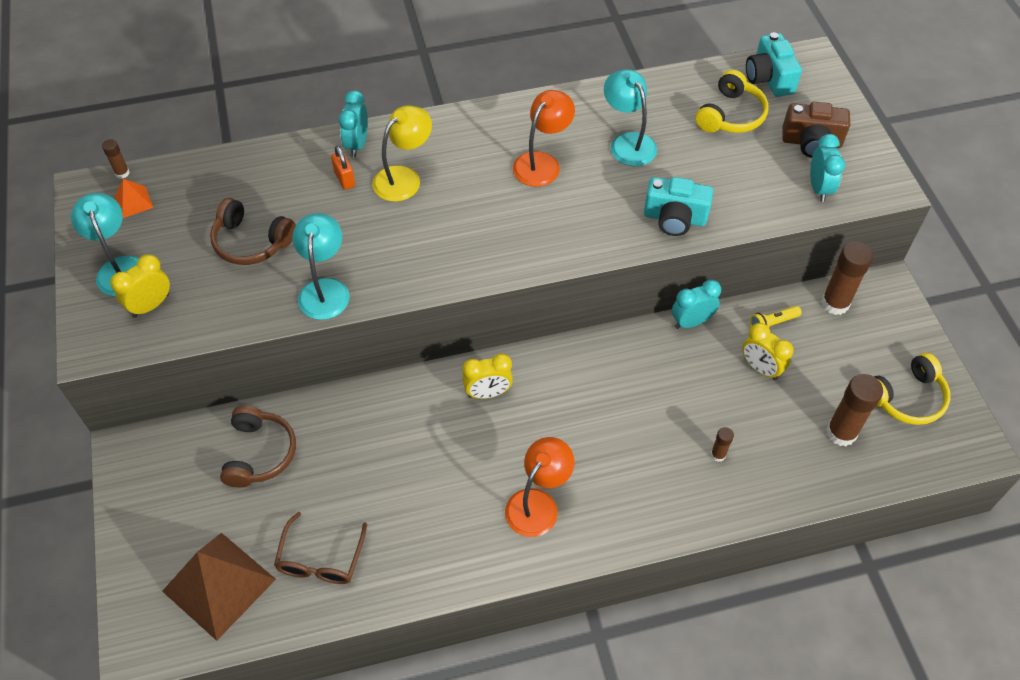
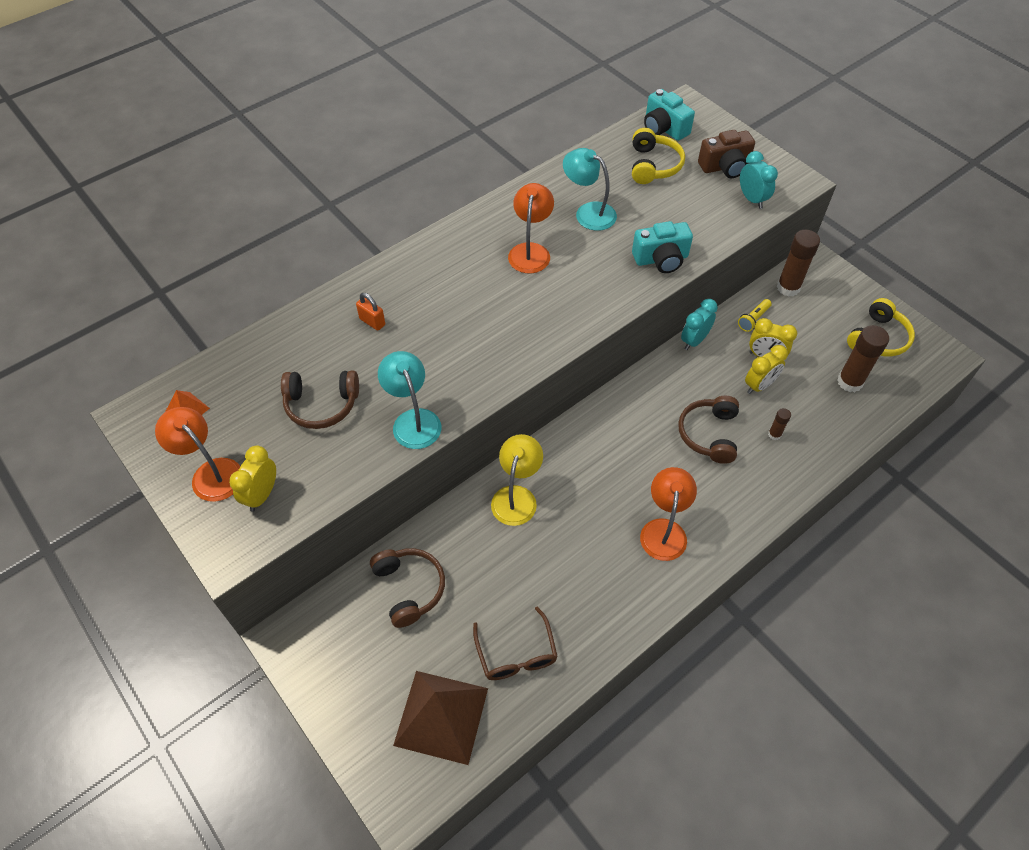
camera: 25 degrees left, 0 degrees up
(120, 267) = (211, 473): turquoise lamp -> orange lamp
(122, 173) = (160, 388): brown glue stick -> none
(357, 144) = (365, 289): turquoise clock -> none
(404, 178) = (423, 303): yellow lamp -> yellow lamp (516, 496)
(488, 393) = (571, 458): yellow clock -> yellow clock (759, 385)
(646, 426) = (709, 434): none -> brown headphones

